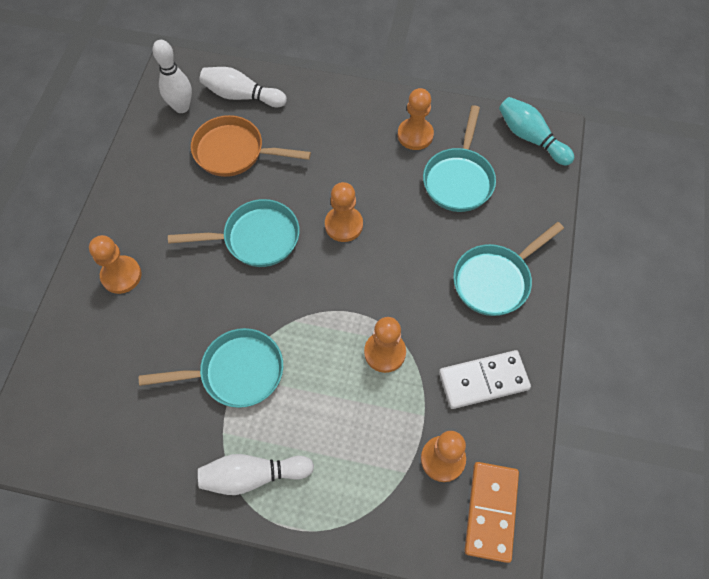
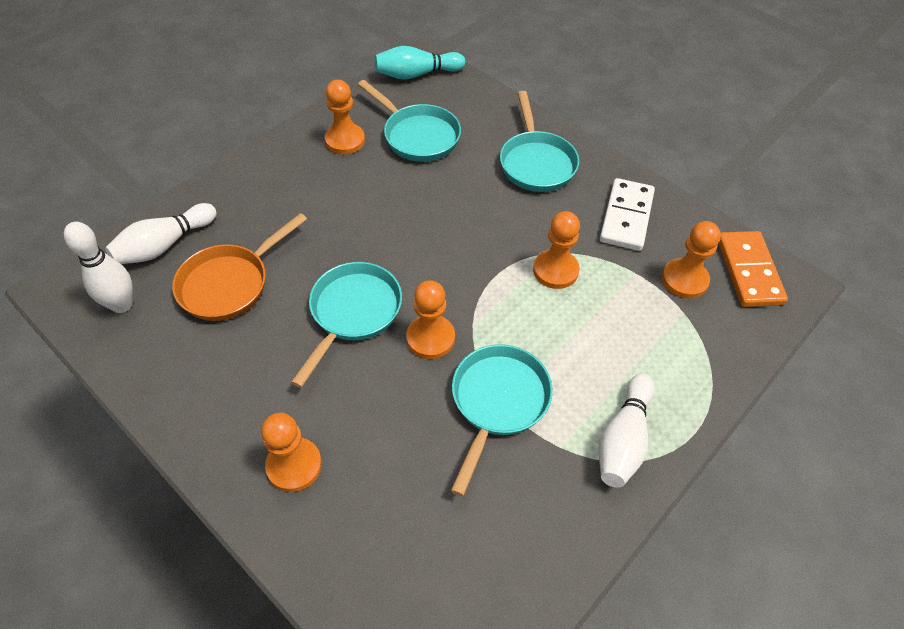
camera: 60 degrees left, 10 degrees down
(344, 225) = (397, 236): orange pawn -> orange pawn (430, 338)
(490, 511) = (748, 271): orange domino -> orange domino turned 45 degrees clockwise

